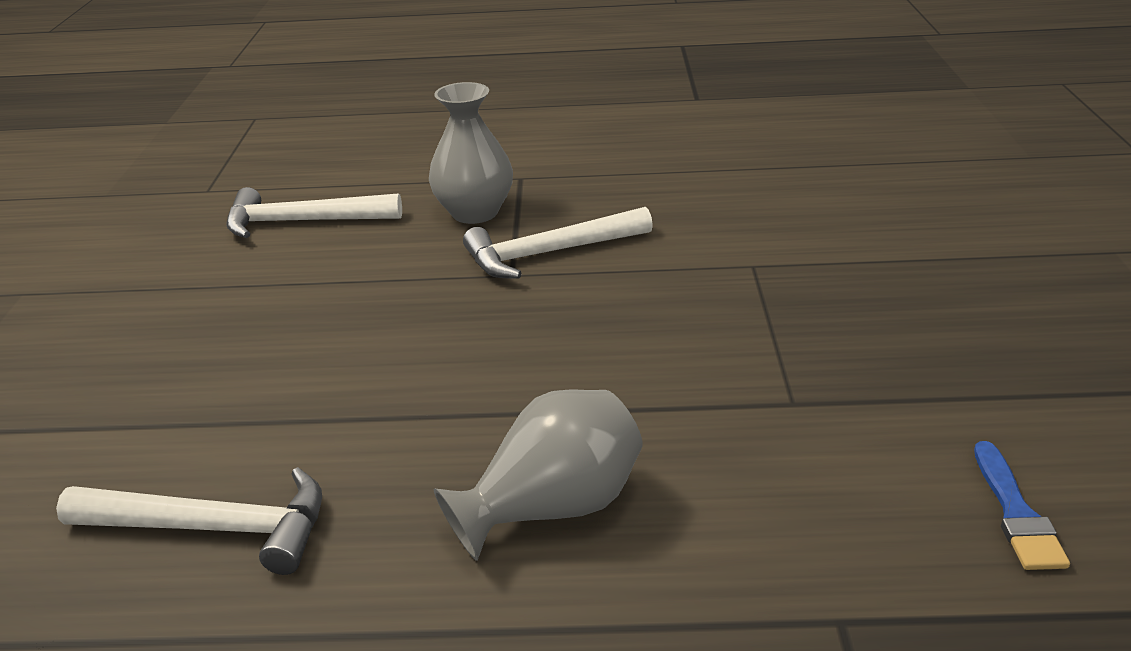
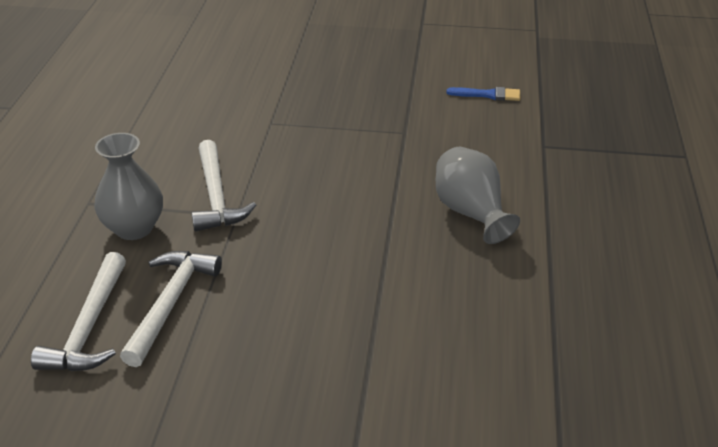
camera: 85 degrees left, 5 degrees up
(214, 528) = (473, 340): white hammer -> white hammer (171, 303)

